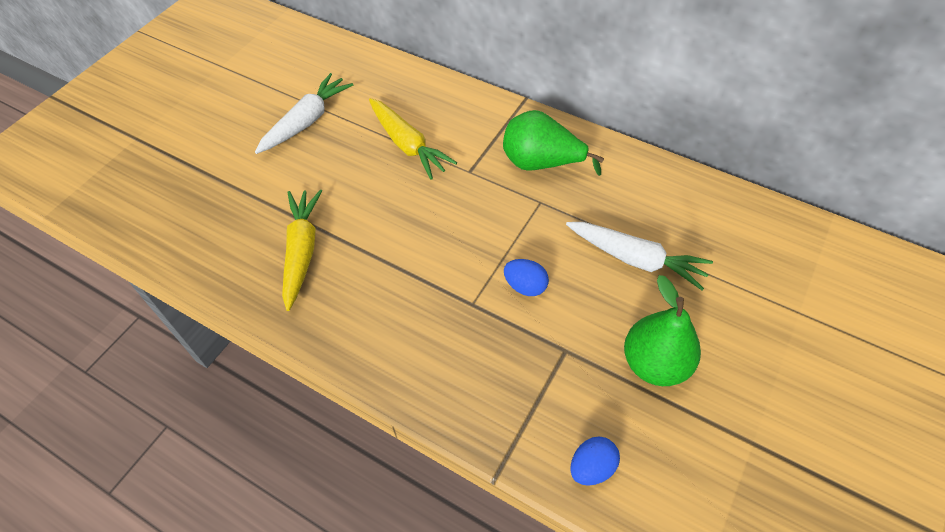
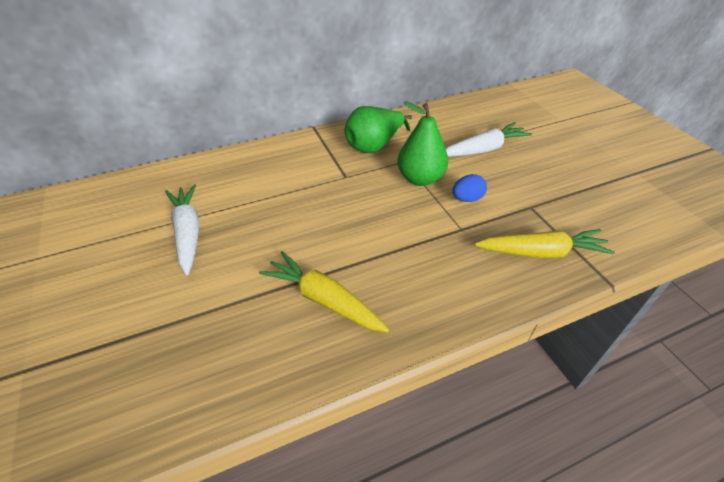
camera: 55 degrees left, 10 degrees down
(407, 145) = (286, 192): yellow carrot -> yellow carrot (541, 252)
(591, 467) = (625, 238): blue egg -> none
(655, 363) = (564, 178): green pear -> green pear (420, 179)

